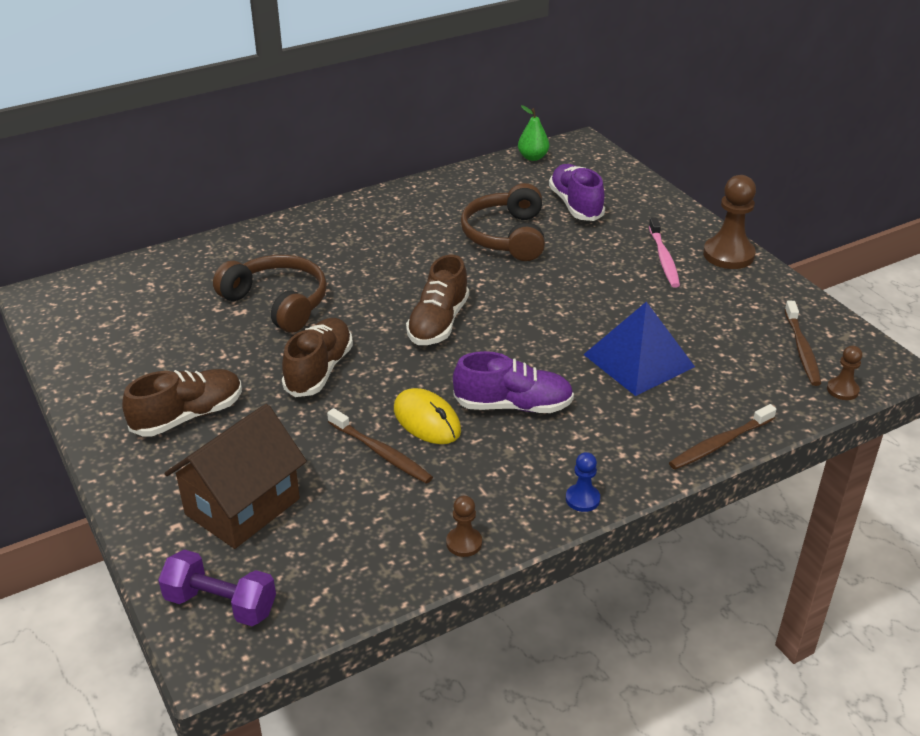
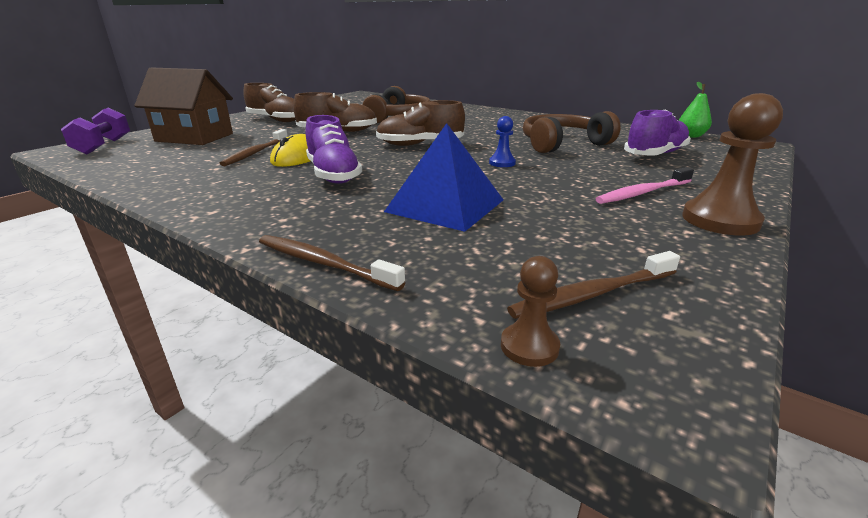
camera: 65 degrees right, 10 degrees down
(464, 543) = (149, 184): brown pawn -> none
(582, 499) = (207, 212): blue pawn -> blue pawn (502, 163)

